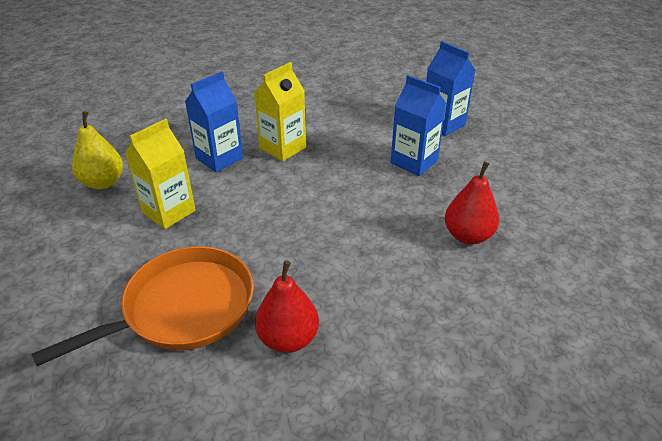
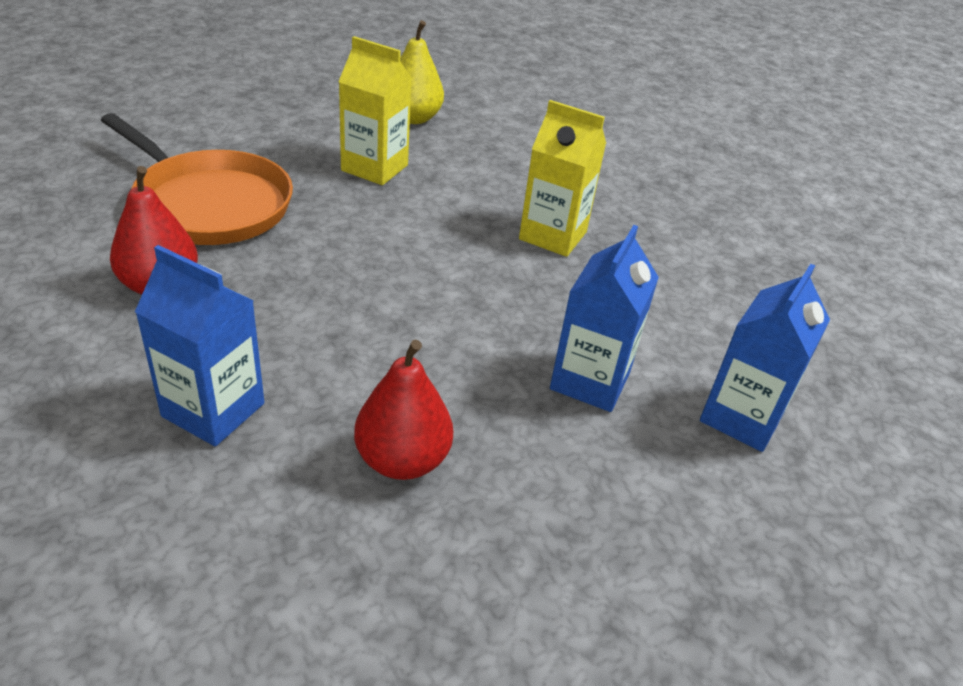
camera: 70 degrees right, 0 degrees up
(219, 158) = (500, 186): blue carton -> blue carton (213, 410)

